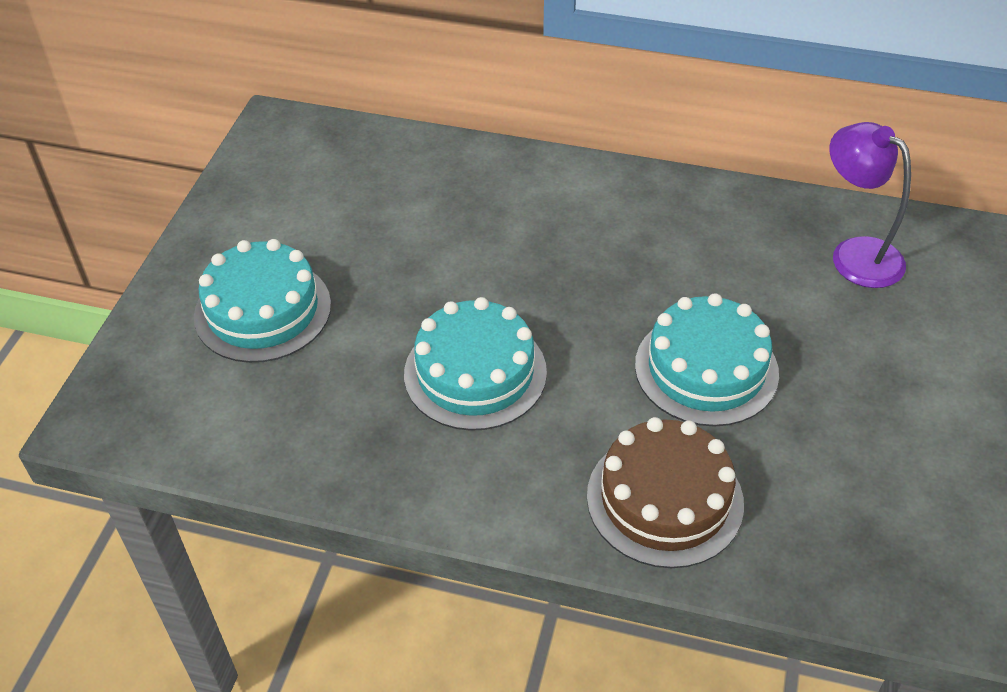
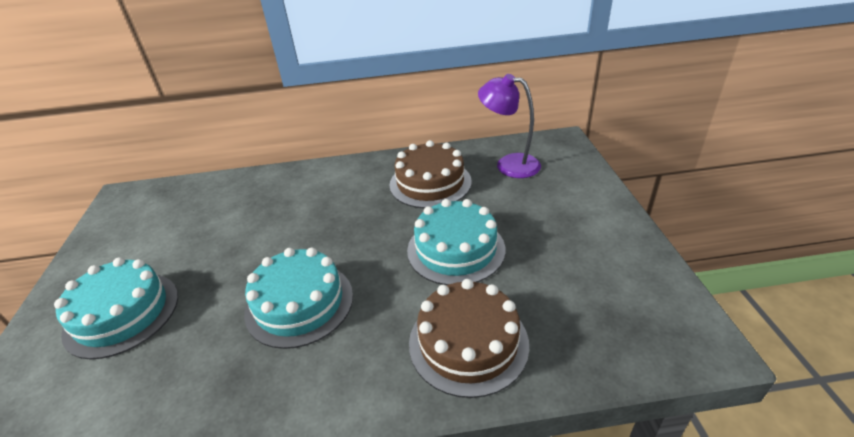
camera: 20 degrees left, 10 degrees down
(717, 247) = (430, 183): none -> brown cake

